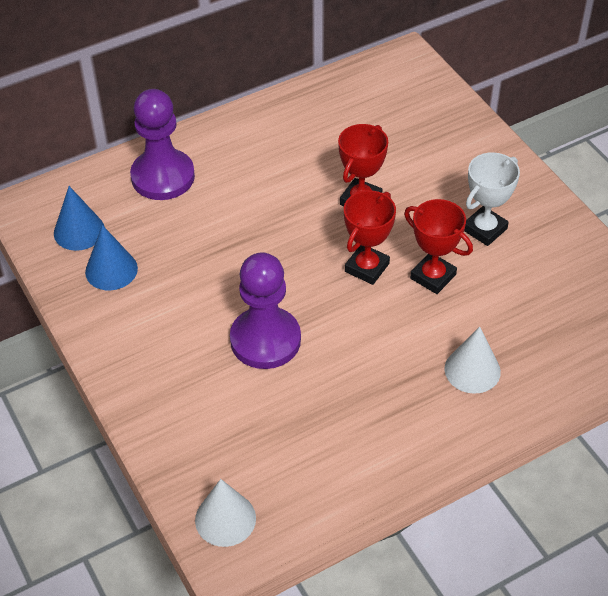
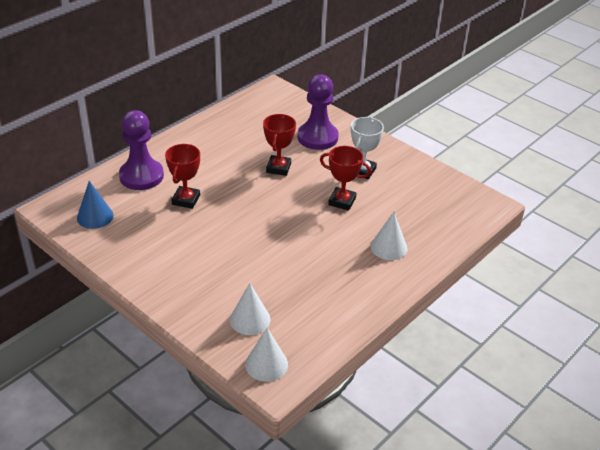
camera: 20 degrees left, 10 degrees down
(111, 270) = (127, 235): blue cone -> none
(228, 443) = (250, 319): none -> white cone
(265, 340) = (249, 256): purple pawn -> purple pawn (317, 137)
(367, 267) = (298, 204): red trophy -> red trophy (186, 200)

